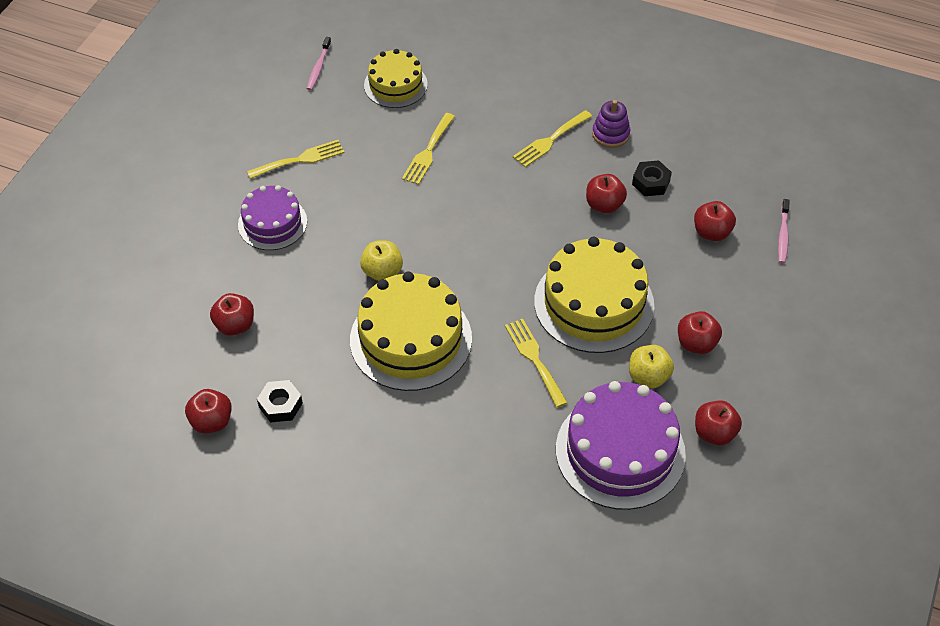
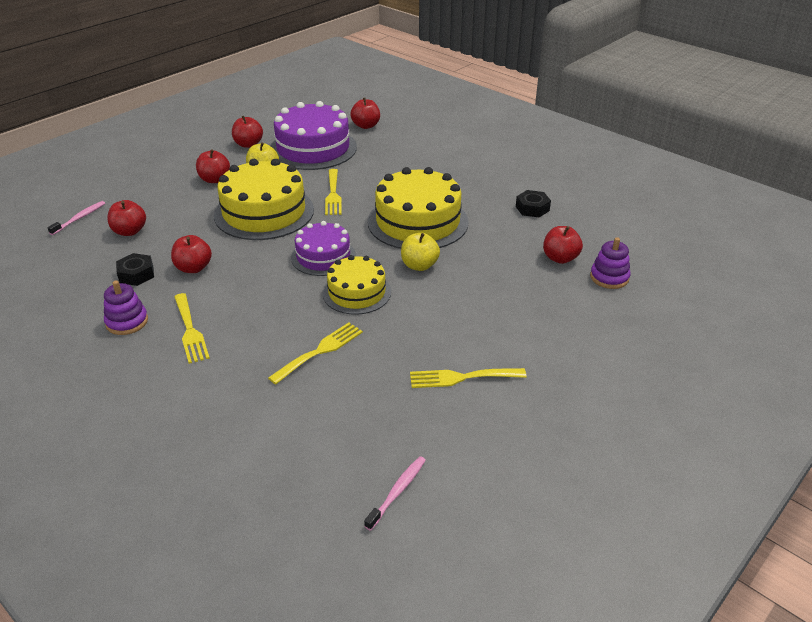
camera: 160 degrees left, 15 degrees down
(180, 311) = (609, 277): none -> purple stacking toy
(211, 421) = (586, 210): red apple -> red apple (366, 126)
(272, 223) = (509, 324): purple cake -> purple cake (323, 256)
(395, 85) = (310, 438): yellow cake -> yellow cake (356, 292)
(550, 140) = (190, 331): yellow fork -> yellow fork turned 90 degrees clockwise

